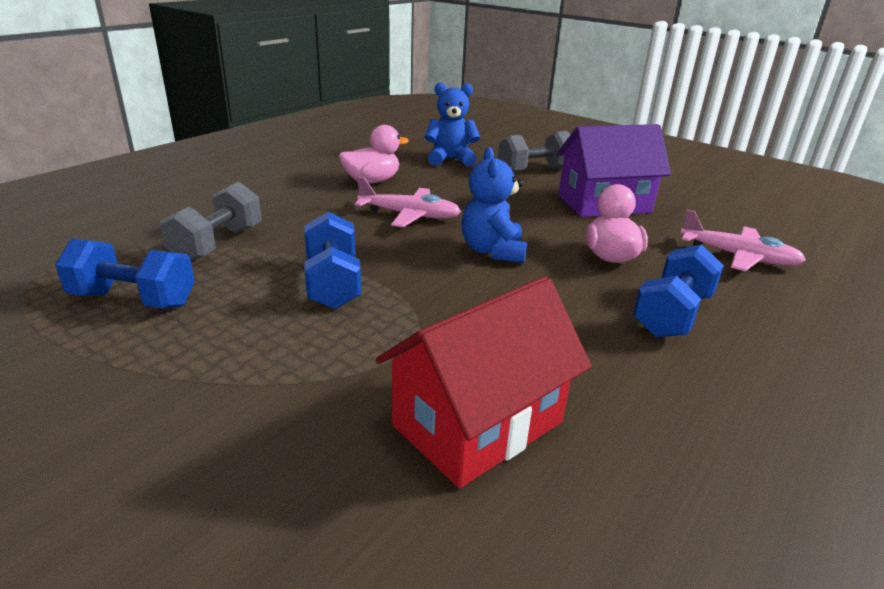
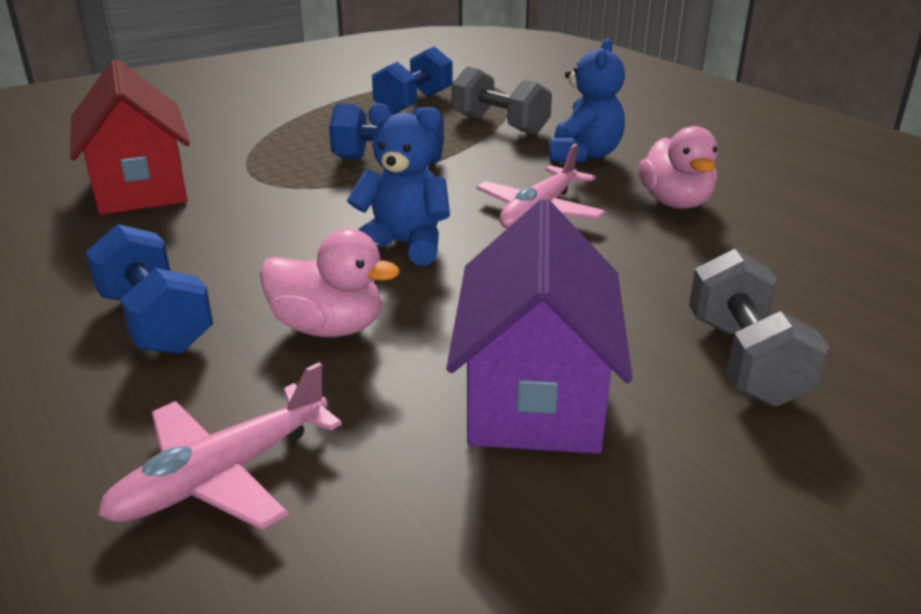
camera: 110 degrees right, 0 degrees up
(450, 159) = (799, 279): blue teddy bear -> blue teddy bear (584, 155)

